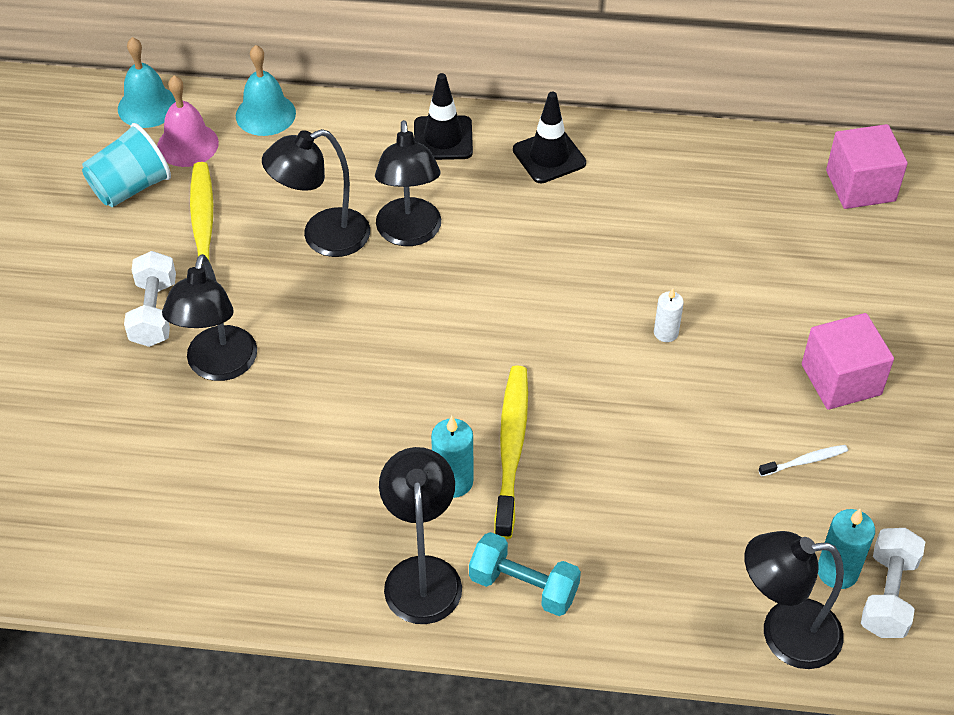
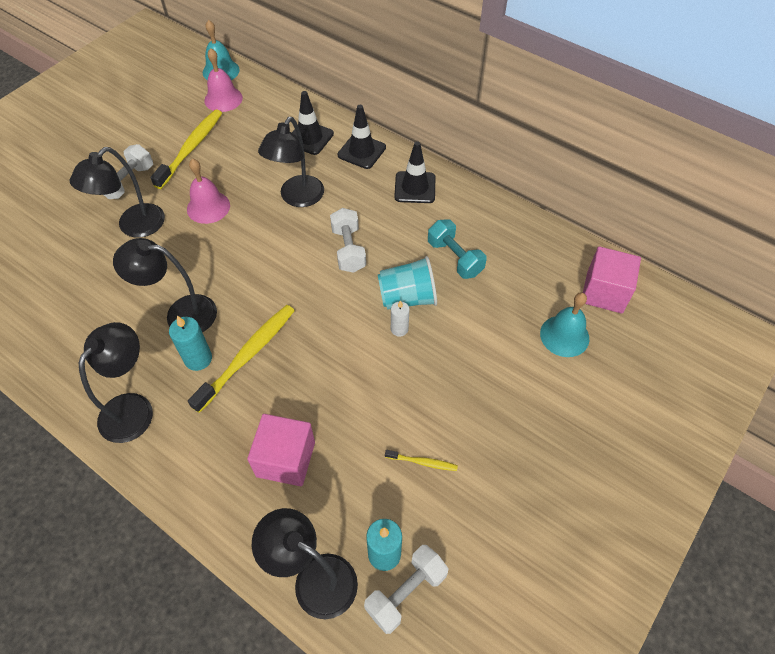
camera: 30 degrees right, 5 degrees up
(130, 187) = (175, 110): turquoise cup -> turquoise cup (407, 298)
(265, 114) = (276, 99): turquoise bell -> turquoise bell (564, 336)
(299, 296) = (208, 207): none -> pink bell
(323, 237) = (249, 179): black lamp -> black lamp (181, 314)
(358, 149) = (310, 138): none -> black traffic cone
(523, 586) = (182, 448): turquoise dumbbell -> turquoise dumbbell (454, 258)
(529, 268) = (348, 249): none -> white dumbbell
(805, 461) = (422, 462): white toothbrush -> yellow toothbrush
(841, 379) = (491, 418): pink cube -> pink cube (285, 459)

